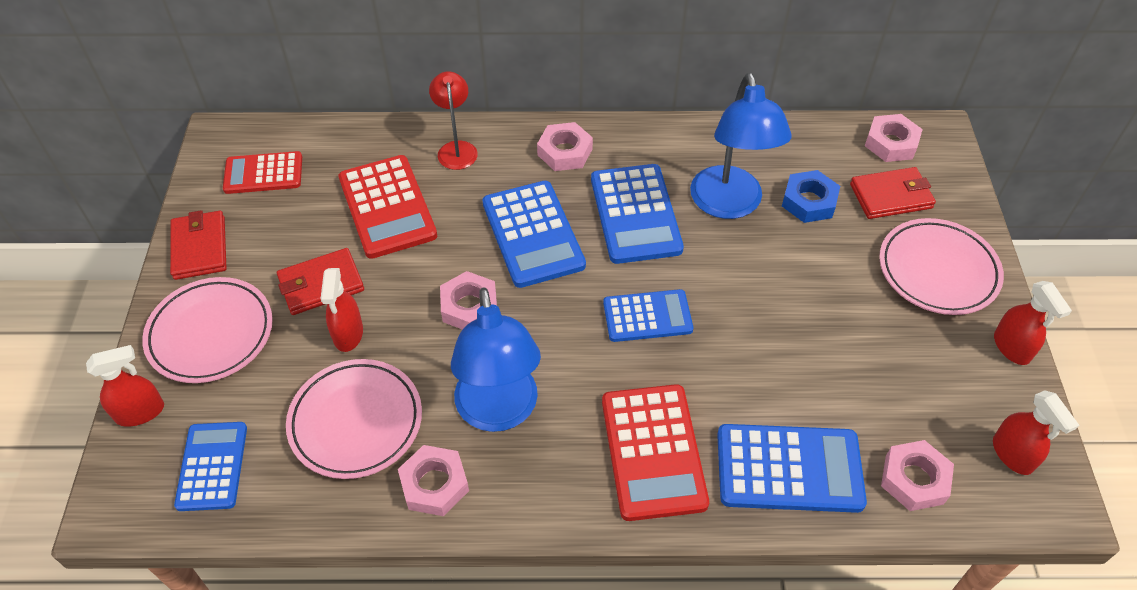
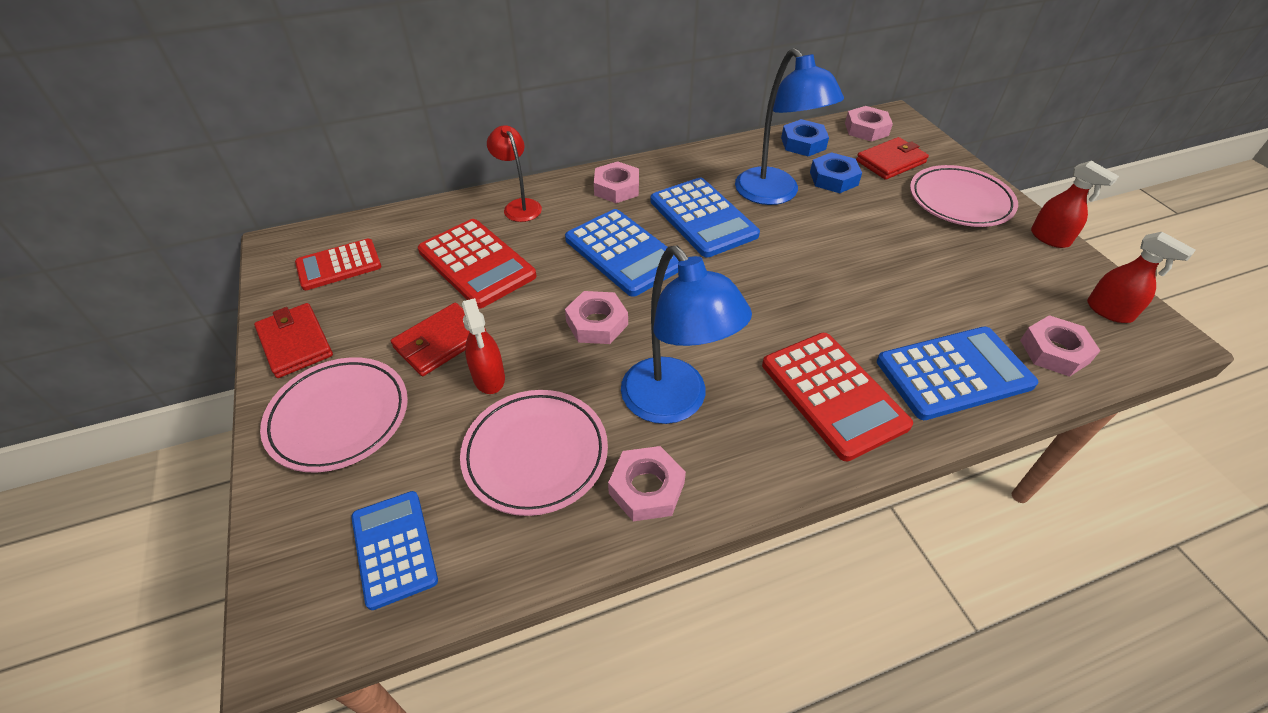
camera: 20 degrees left, 5 degrees down
(140, 412) = (285, 518): red spray bottle -> none
(647, 316) = (760, 289): blue calculator -> none
(802, 145) = (803, 143): none -> blue nut

